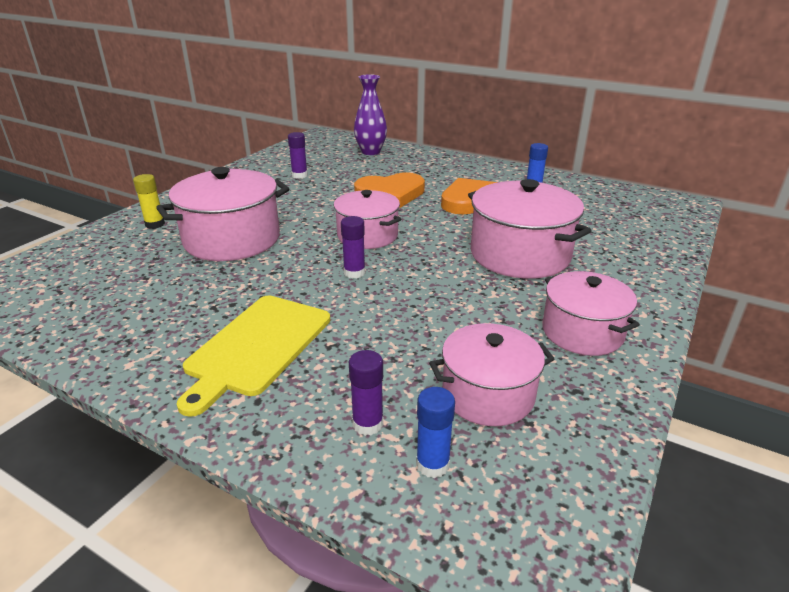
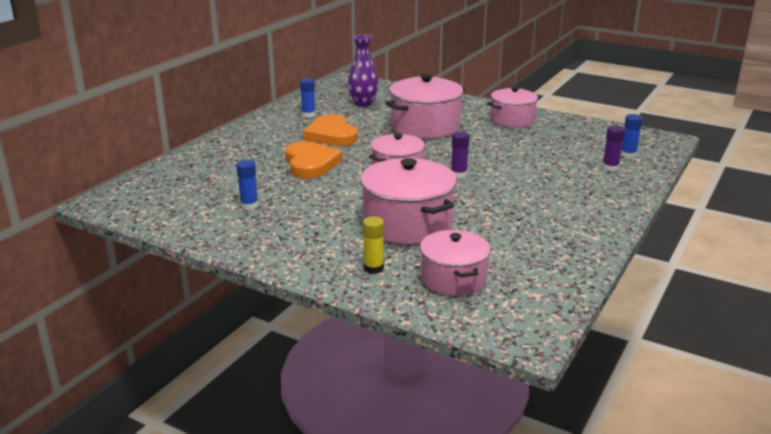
camera: 90 degrees left, 5 degrees down
(257, 347) = (559, 199): yellow cutting board -> none
(299, 175) = (249, 205): purple glue stick -> blue glue stick
(370, 152) = (187, 173): purple vase -> purple vase (363, 103)
(488, 394) = (574, 143): pink pot -> pink pot (453, 279)

